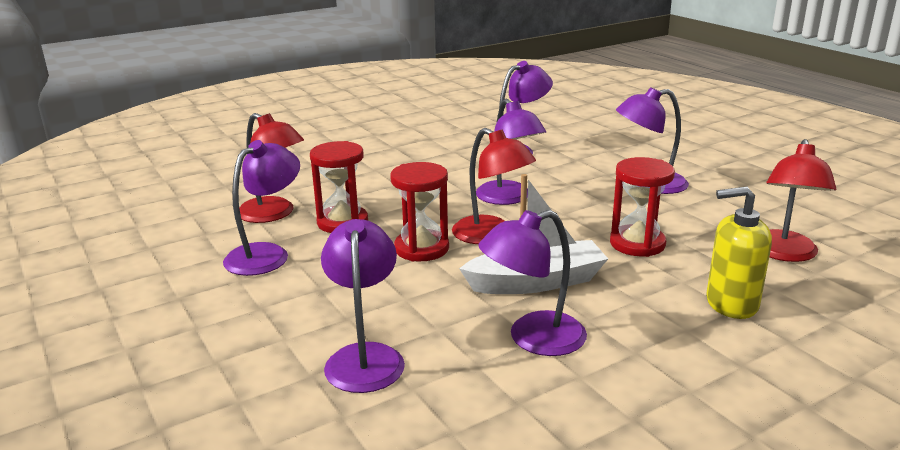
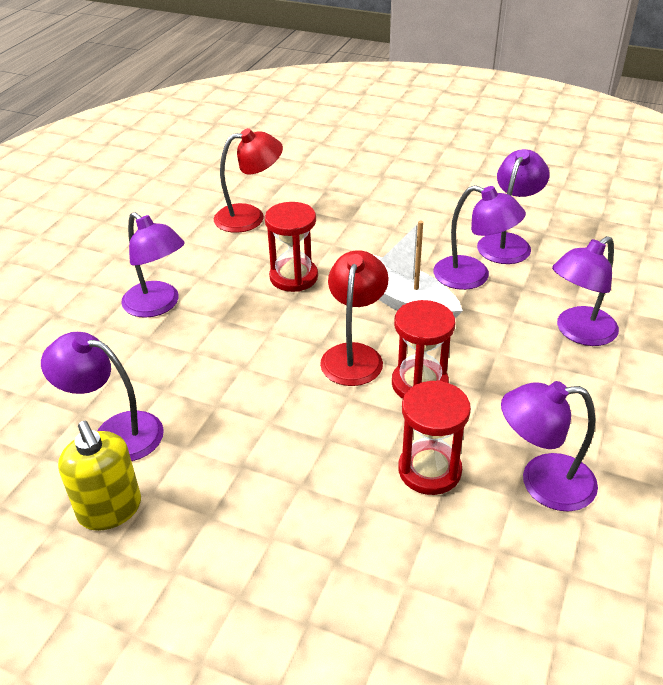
camera: 125 degrees left, 15 degrees up
(273, 214) = (472, 546): red lamp -> none
(508, 198) = (265, 379): purple lamp -> purple lamp (508, 243)
(731, 304) = (345, 222): yellow soap dispenser -> yellow soap dispenser (110, 509)

